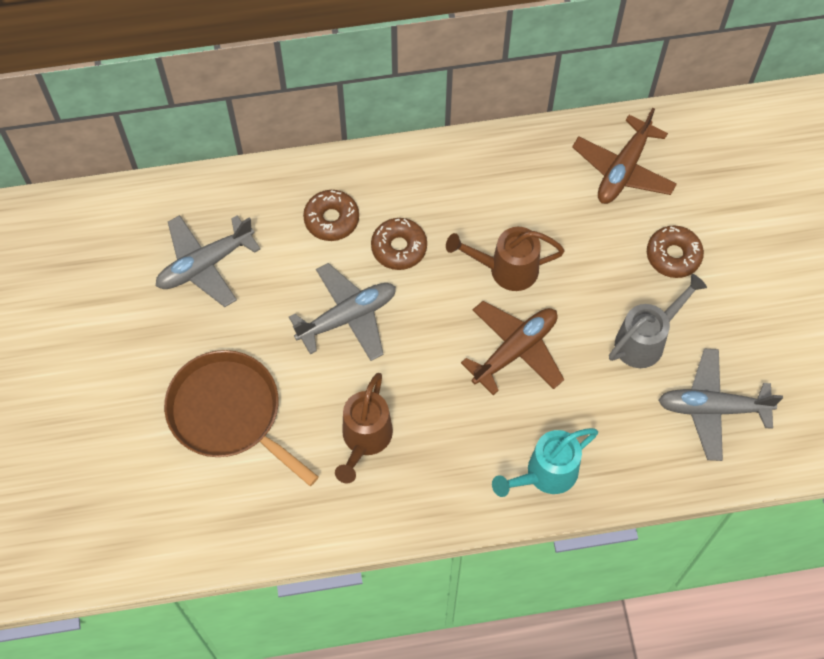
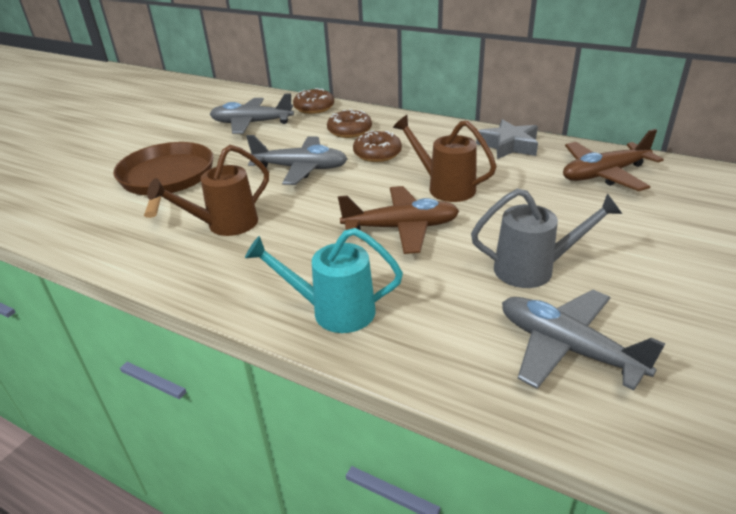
camera: 40 degrees right, 30 degrees down
(512, 162) = (508, 145): none -> grey star
(673, 255) = (612, 231): brown donut -> brown donut (314, 108)

